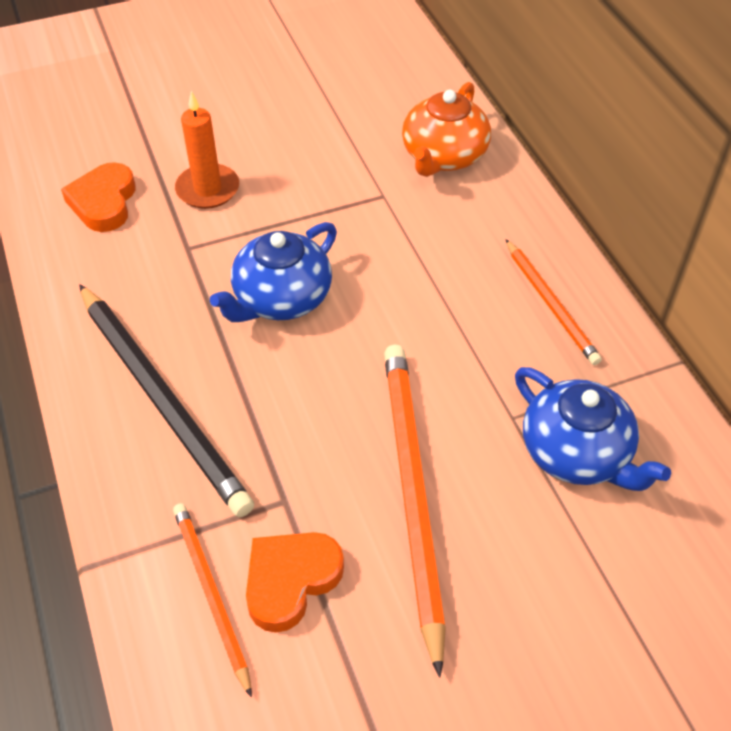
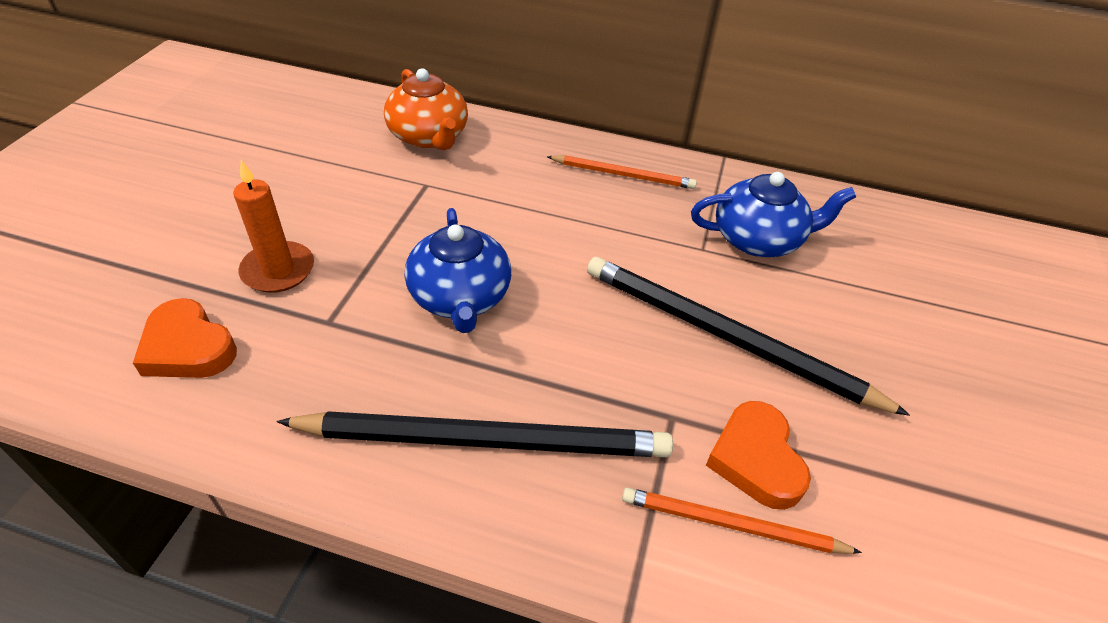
camera: 55 degrees left, 5 degrees down
(412, 492) = (726, 337): orange pencil -> black pencil

